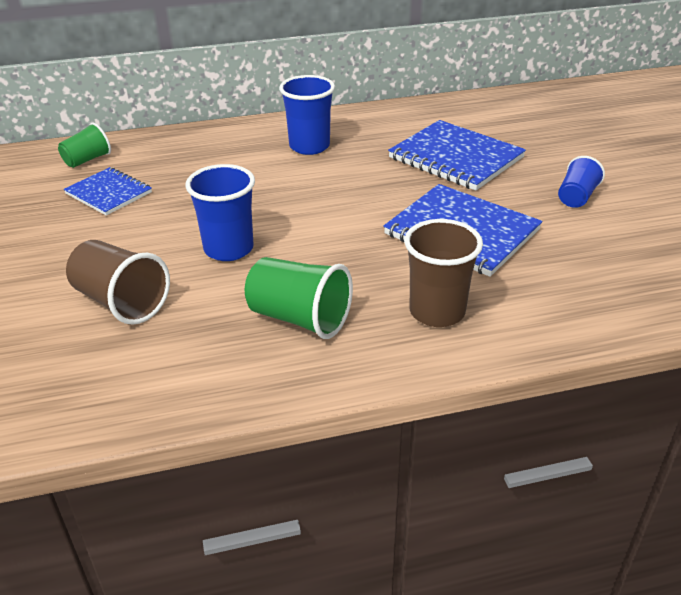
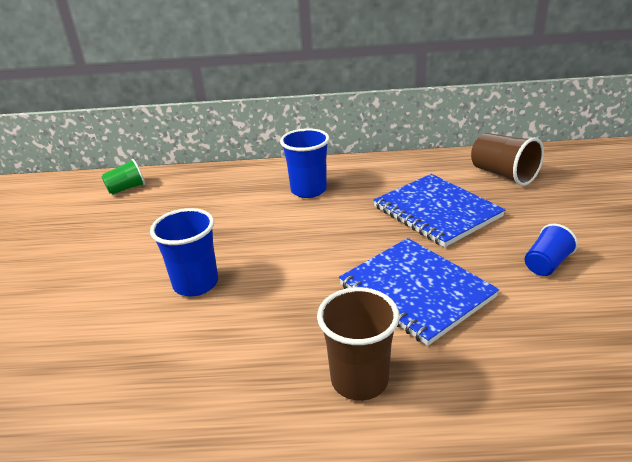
camera: 15 degrees right, 5 degrees down
(109, 193) = (127, 220): blue notebook -> none
(121, 302) = (81, 327): brown cup -> brown cup (503, 174)
(299, 318) = (224, 367): green cup -> none

